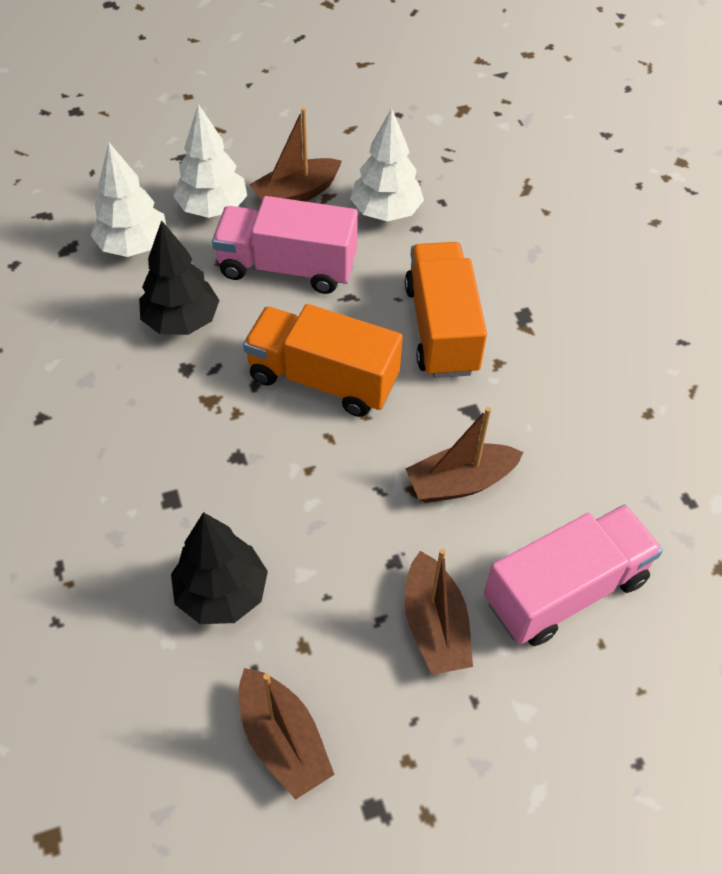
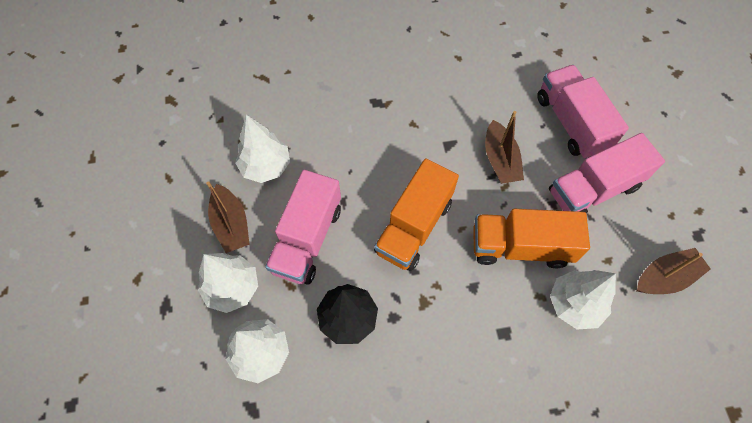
camera: 80 degrees left, 10 degrees up
(222, 593) = (574, 304): black tree -> white tree
(435, 625) = (593, 189): brown boat -> pink truck
(441, 329) = (380, 150): orange truck -> orange truck (520, 247)

